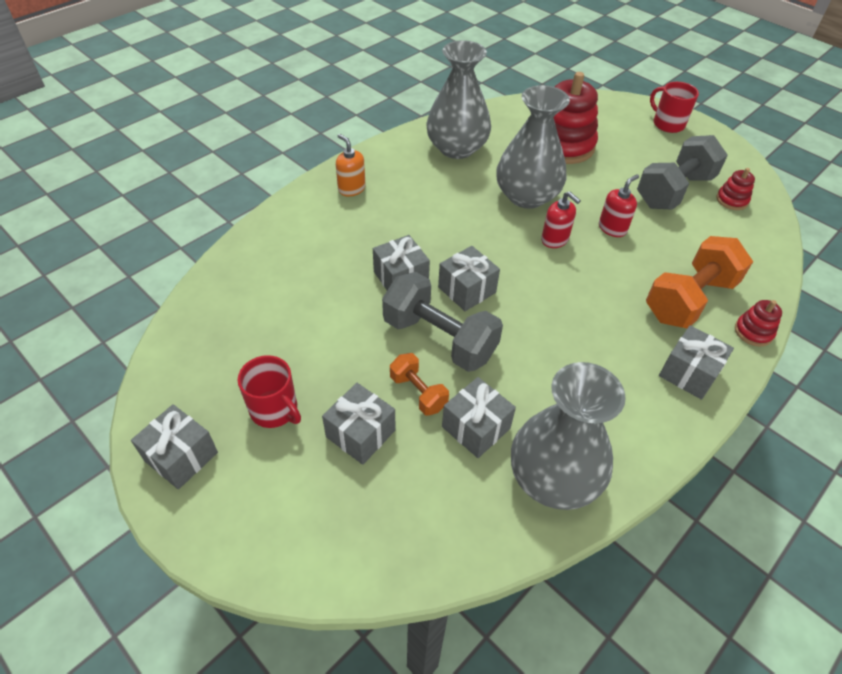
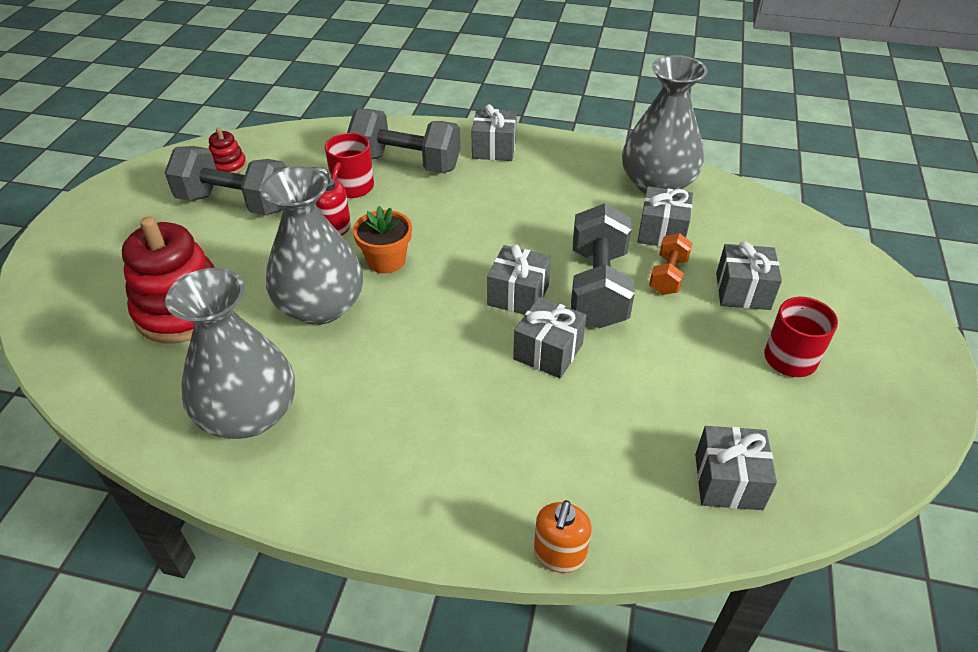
camera: 120 degrees left, 5 degrees down
(181, 456) = (901, 392): grey gift -> grey gift (728, 481)
(351, 189) = (427, 487): orange soap dispenser -> orange soap dispenser (559, 554)
(555, 240) = (386, 260): red soap dispenser -> orange flower pot
(667, 124) = (81, 236): red mug -> red mug (352, 188)
(689, 299) = (406, 163): orange dumbbell -> grey dumbbell
(753, 332) = (418, 128): red stacking toy -> none

